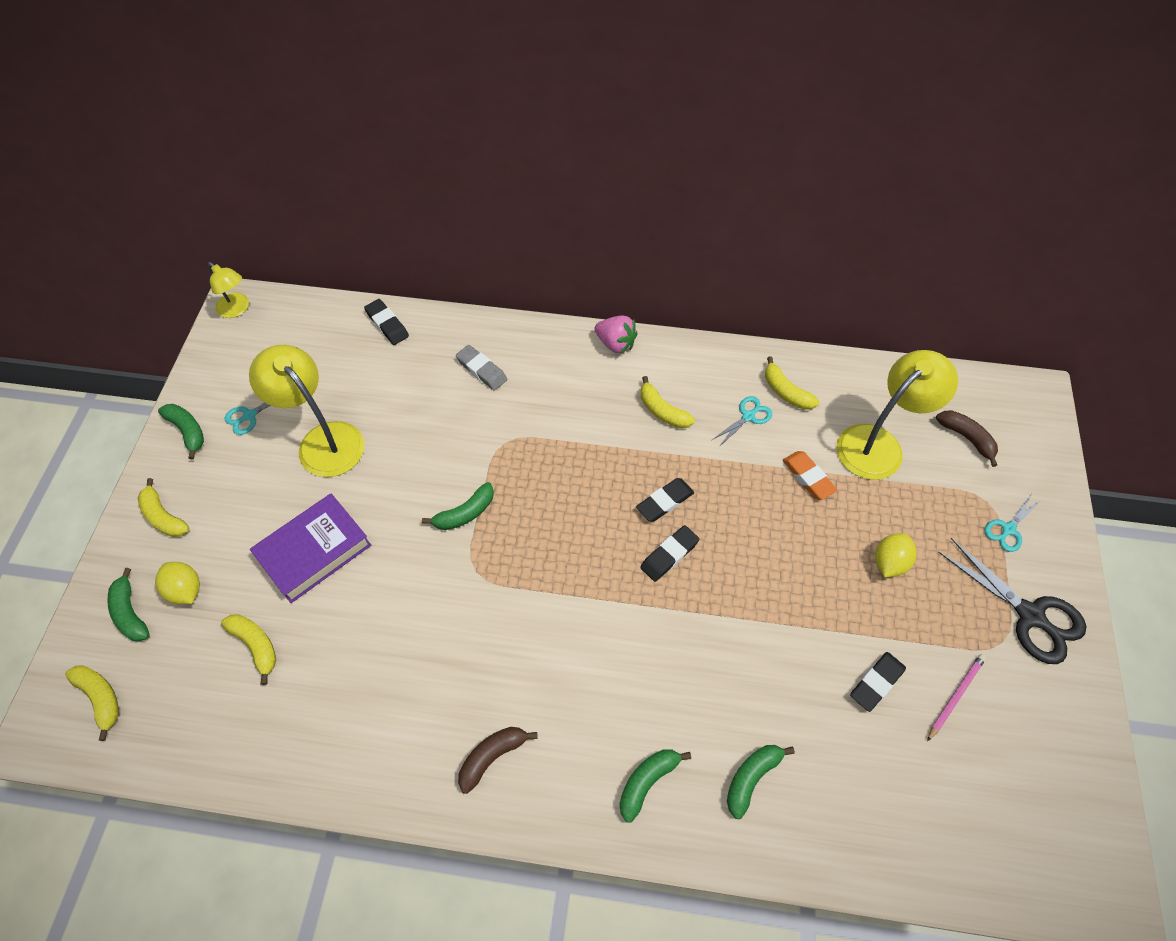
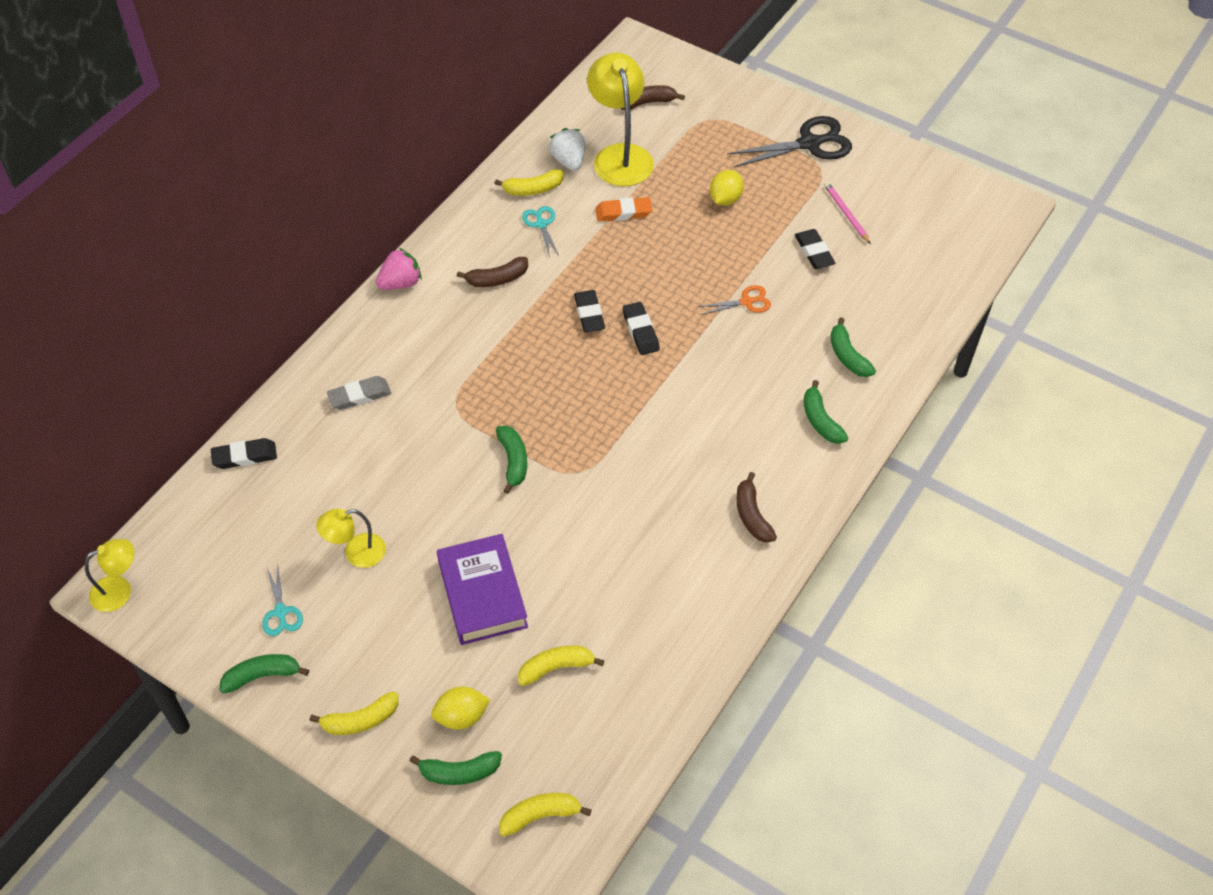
camera: 65 degrees left, 5 degrees down
(323, 440) = (356, 553): yellow lamp -> yellow lamp, size x0.56
(662, 411) = (497, 279): yellow banana -> brown banana
(764, 640) = (746, 302): none -> orange scissors
(840, 404) = (569, 161): none -> white strawberry
(889, 562) = (725, 199): yellow lemon -> yellow lemon turned 60 degrees clockwise
(1008, 529) = (737, 120): turquoise scissors -> none

